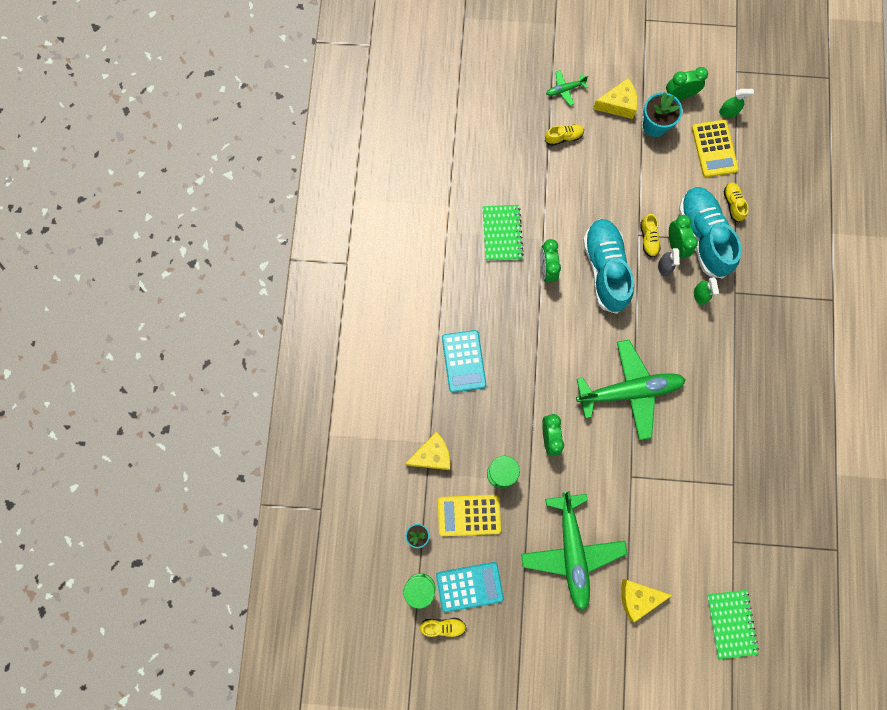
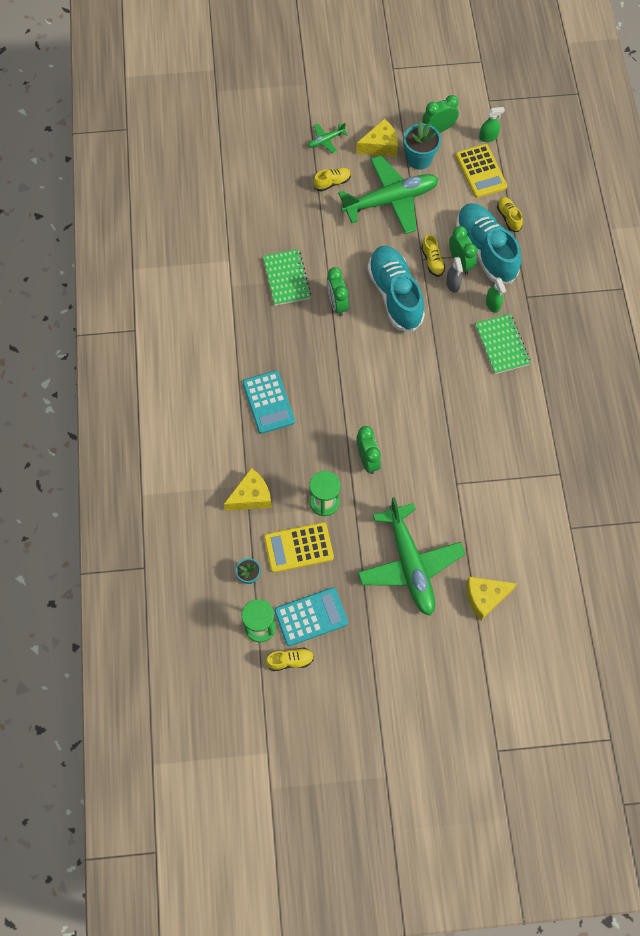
camera: 10 degrees left, 10 degrees down
(629, 391) = (440, 403): green plane -> green plane (390, 200)
(731, 623) = (584, 606): green notebook -> green notebook (502, 345)

